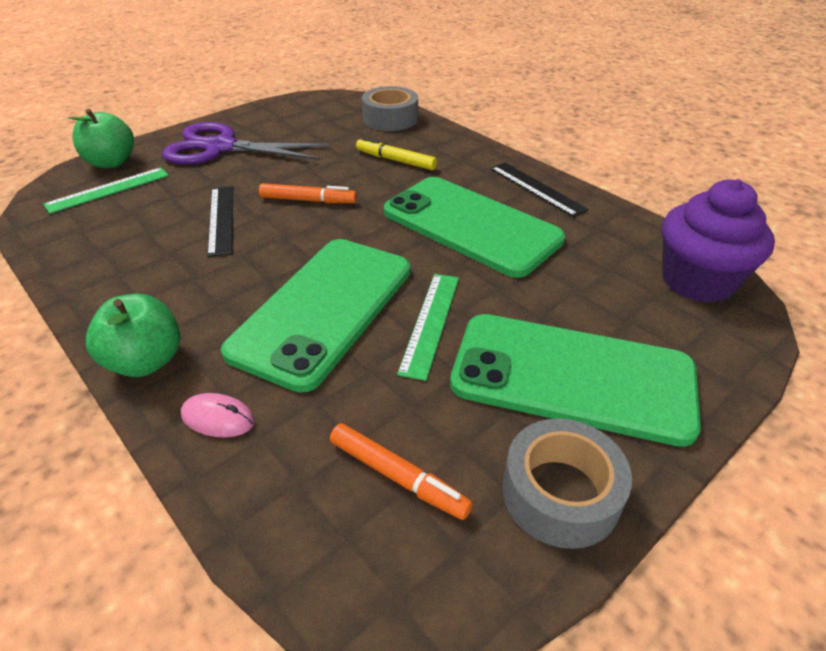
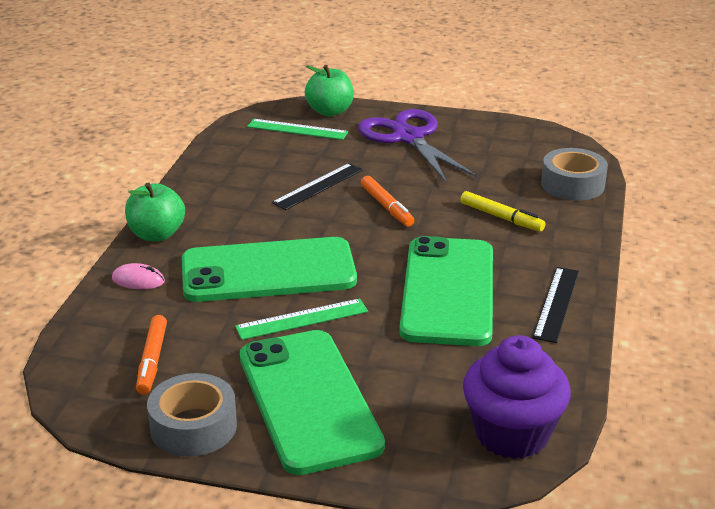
camera: 55 degrees right, 10 degrees down
(218, 418) = (138, 280): pink mouse -> pink mouse turned 60 degrees counterclockwise
(395, 160) = (501, 217): yellow marker -> yellow marker turned 135 degrees clockwise

